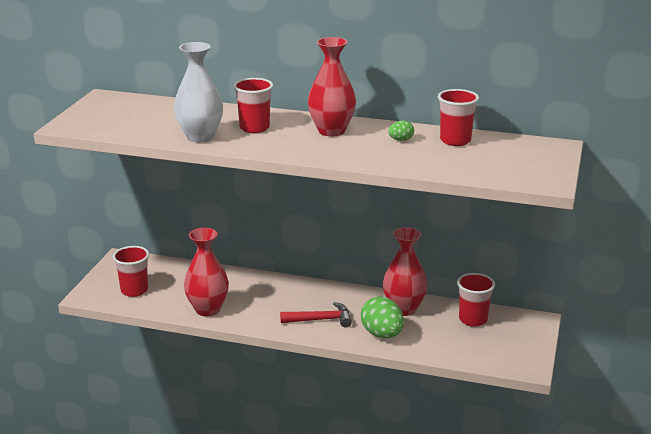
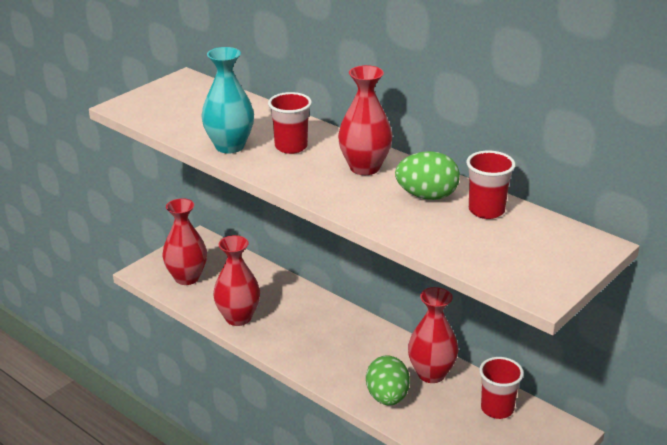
camera: 25 degrees right, 5 degrees up
(134, 290) = (187, 278): red cup -> red vase
(200, 137) = (229, 146): white vase -> turquoise vase
(321, 320) = (337, 361): red hammer -> none
(401, 140) = (427, 196): green egg -> green egg, size x2.05

